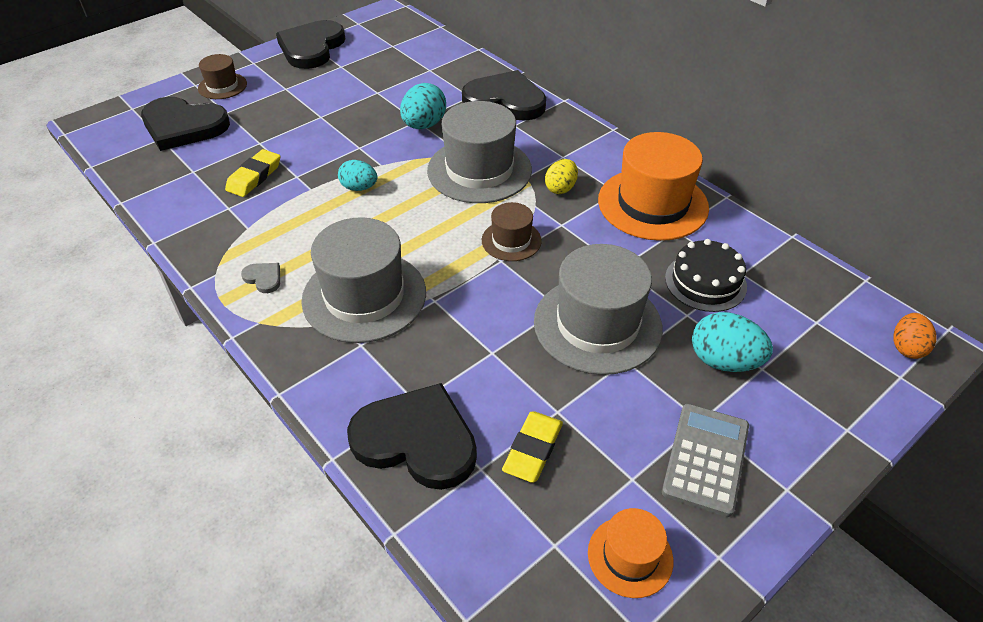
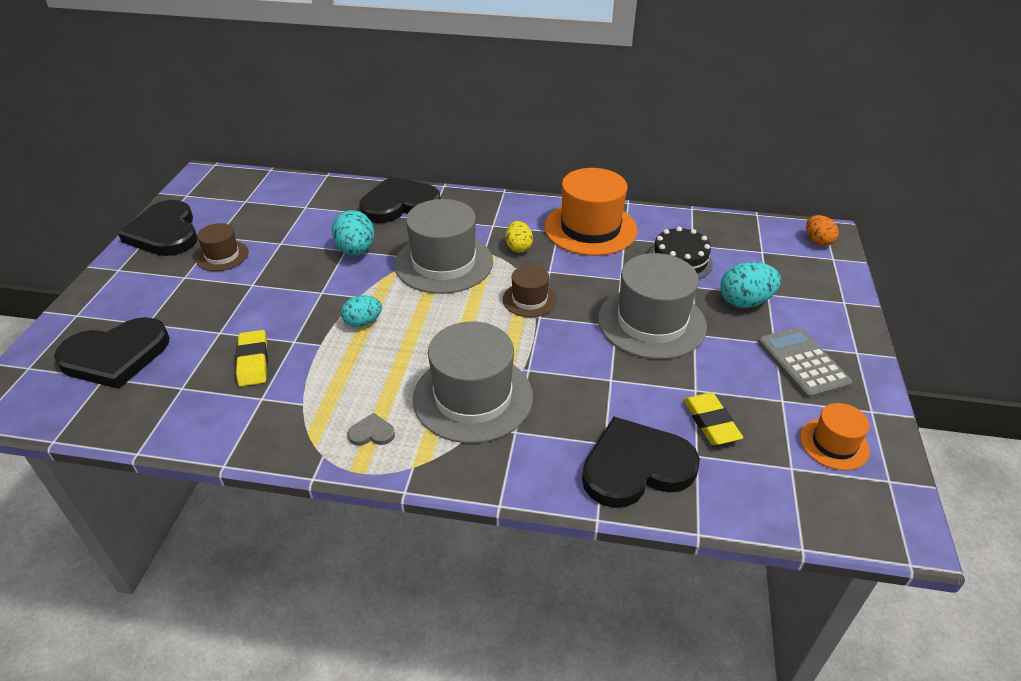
camera: 40 degrees left, 5 degrees down
(222, 86) = (111, 303): brown hat -> brown hat (222, 256)

